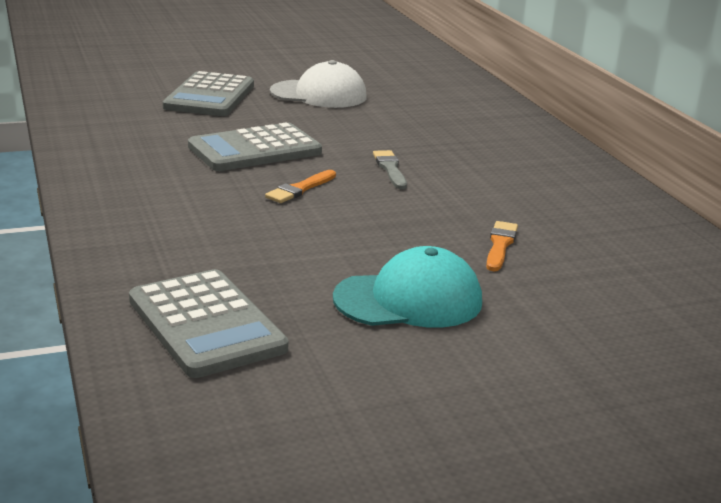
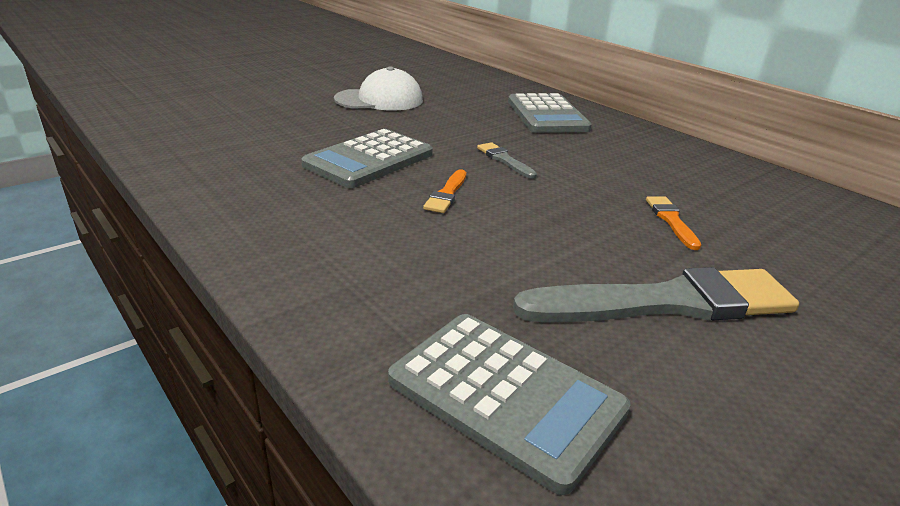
camera: 20 degrees left, 5 degrees up
(210, 96) = (283, 113): grey calculator -> grey calculator (547, 115)
(409, 300) = (666, 302): turquoise cap -> grey brush

